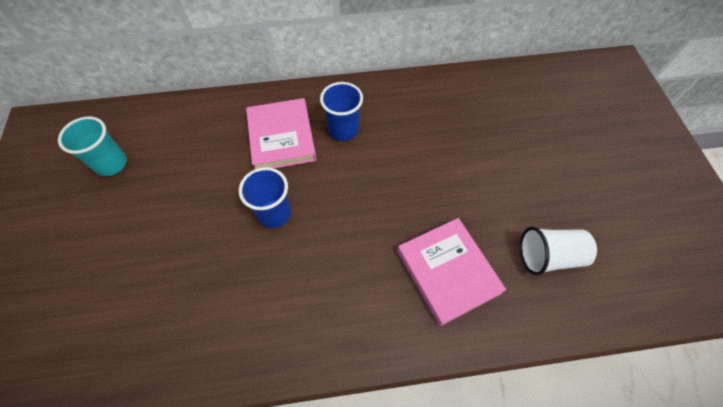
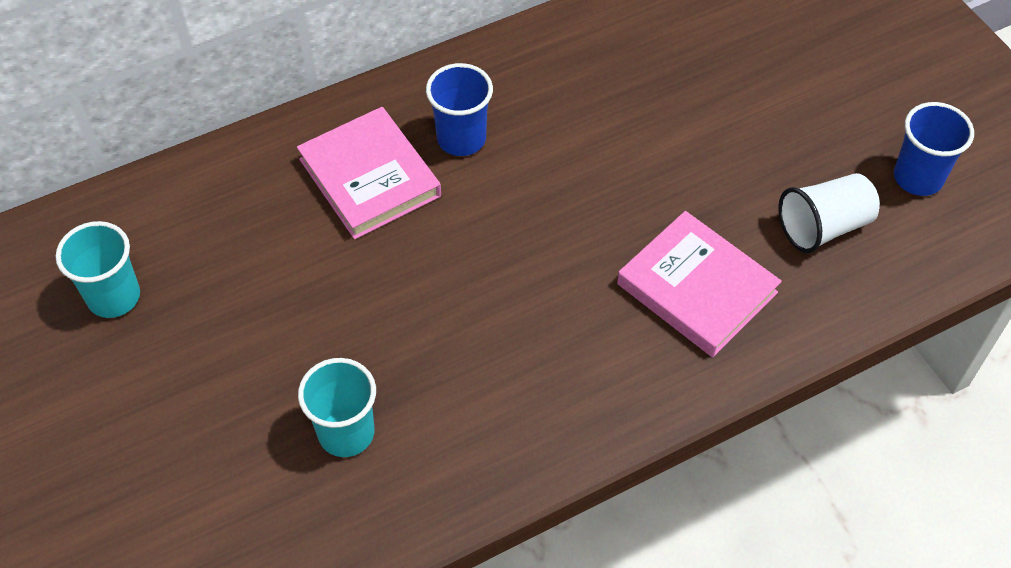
camera: 20 degrees left, 5 degrees down
(189, 295) = (346, 433): none -> turquoise cup
(274, 213) = (415, 289): blue cup -> blue cup (918, 178)

